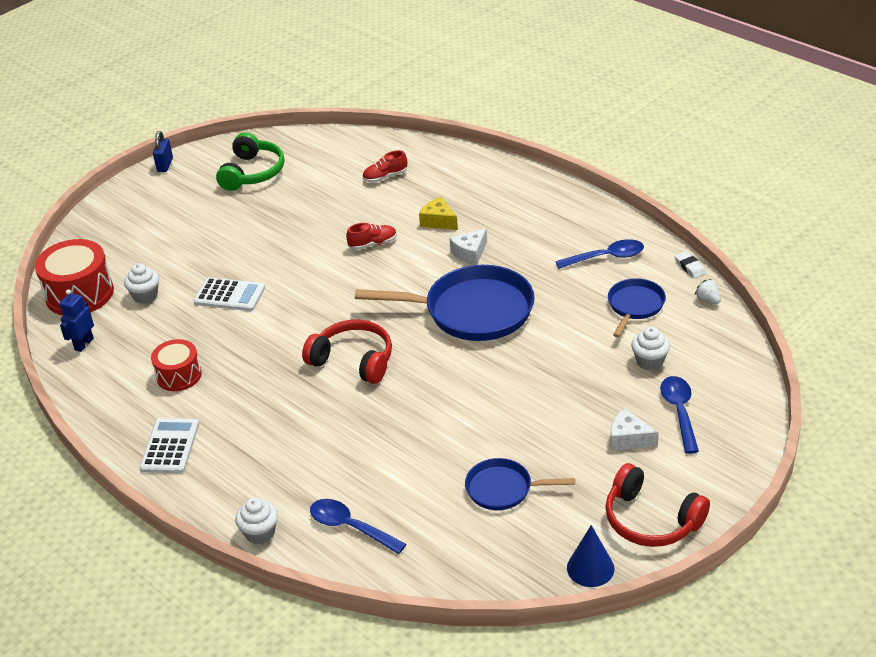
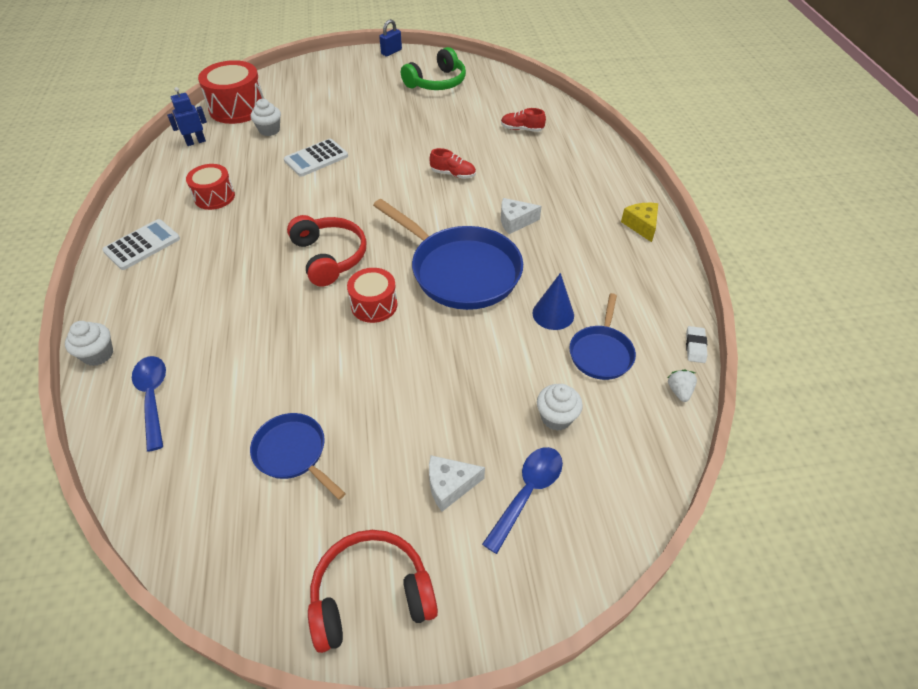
camera: 35 degrees right, 10 degrees up
(229, 295) = (316, 158): white calculator -> white calculator turned 90 degrees clockwise
(436, 371) = (374, 305): none -> red drum
(438, 221) = (521, 183): yellow cheese -> yellow cheese (641, 225)
(590, 568) = (261, 602): blue cone -> blue cone (553, 314)
(606, 257) = (625, 290): blue spoon -> none
(628, 439) = (450, 485): white cheese -> white cheese turned 75 degrees counterclockwise
(634, 306) = (601, 352): blue pan -> blue pan turned 135 degrees clockwise
(651, 520) = (371, 595): red headphones -> red headphones turned 90 degrees clockwise

